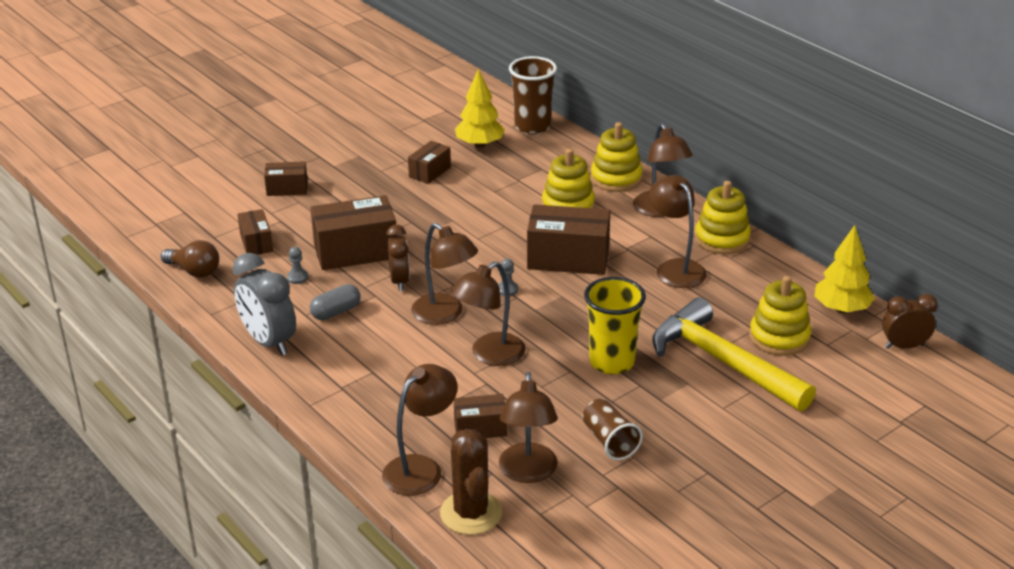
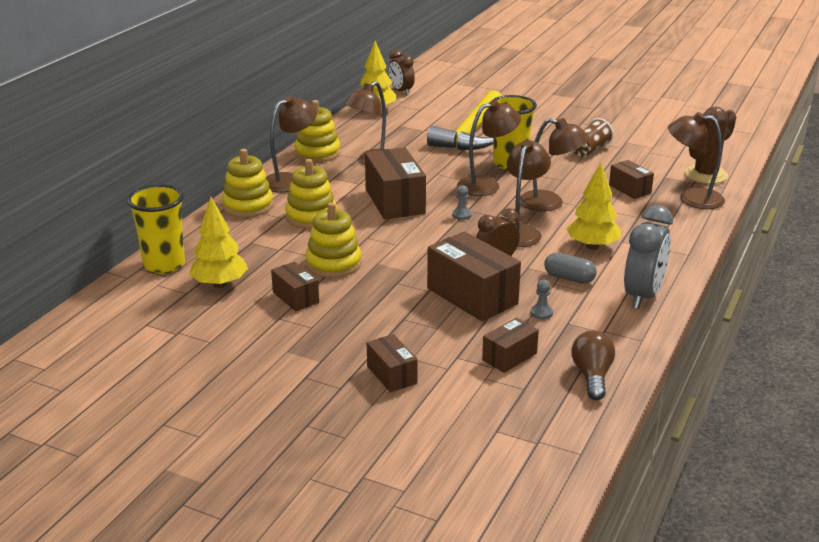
camera: 115 degrees left, 5 degrees down
(378, 348) = (592, 246): none -> yellow tree
(430, 172) = (295, 297): brown box -> brown box turned 45 degrees clockwise
(528, 472) = (649, 167): brown lamp -> brown lamp (486, 185)
(532, 127) = (164, 265): brown cup -> yellow cup
(779, 337) = (427, 122): yellow stacking toy -> yellow stacking toy (333, 264)

